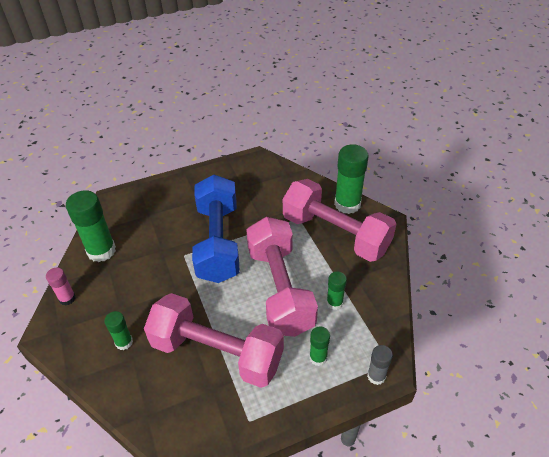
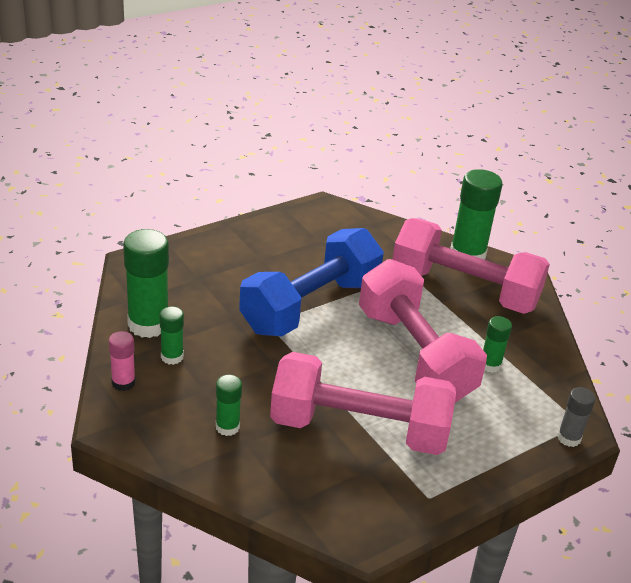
camera: 15 degrees left, 10 degrees down
(218, 242) = (310, 306): blue dumbbell -> blue dumbbell turned 60 degrees clockwise
(318, 358) = (491, 424): green glue stick -> green glue stick (172, 357)

